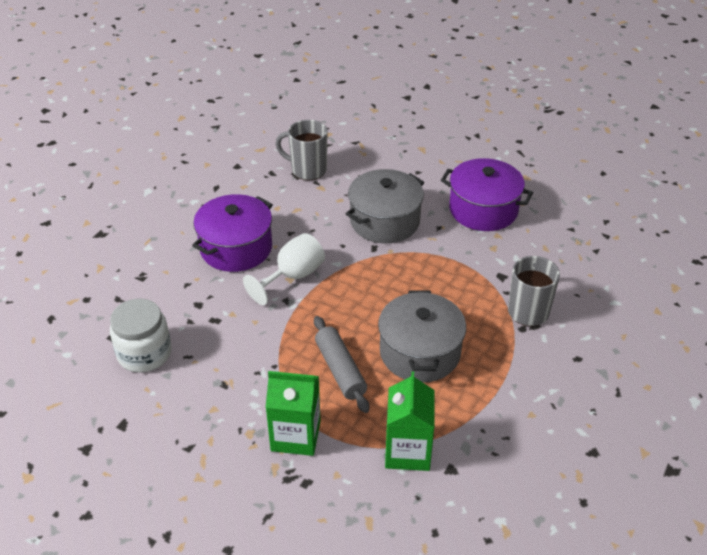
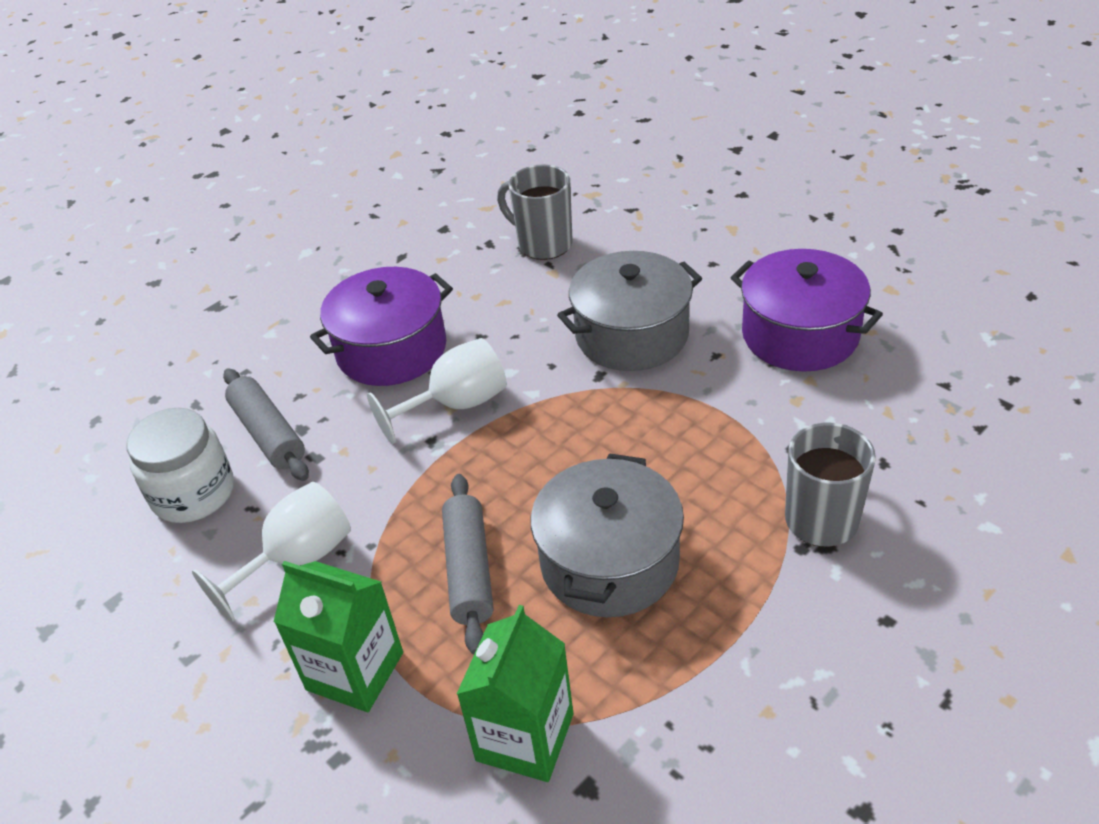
camera: 20 degrees right, 0 degrees up
(177, 310) = (268, 434): none -> grey rolling pin
(232, 381) = (297, 559): none -> white goblet

